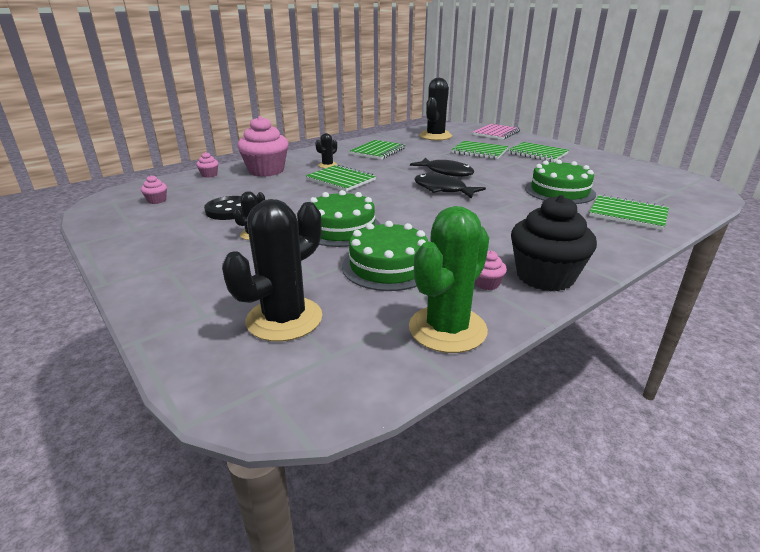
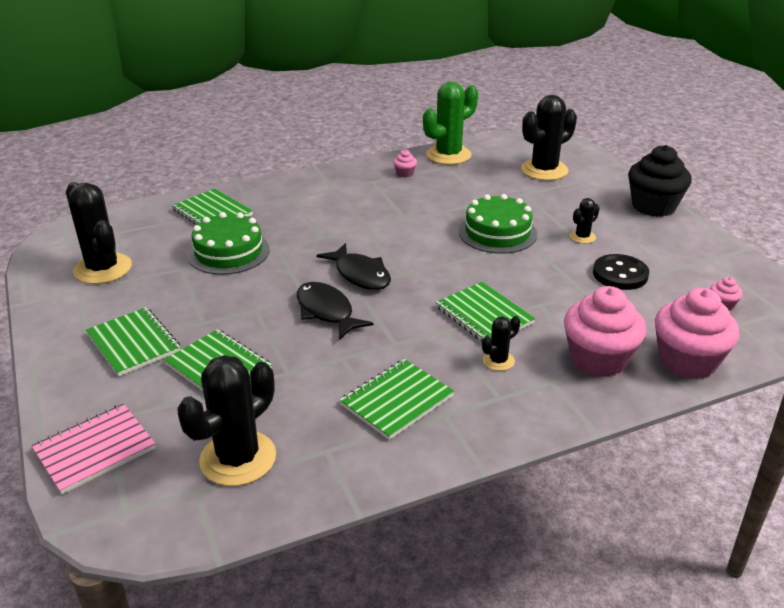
camera: 165 degrees left, 5 degrees up
(209, 175) = (687, 361): pink cupcake -> pink cupcake, size x2.36
(388, 266) = (467, 193): green cake -> none
(545, 277) = (360, 173): black cupcake -> black cupcake (653, 206)
(626, 175) = (103, 269): none -> black cactus

